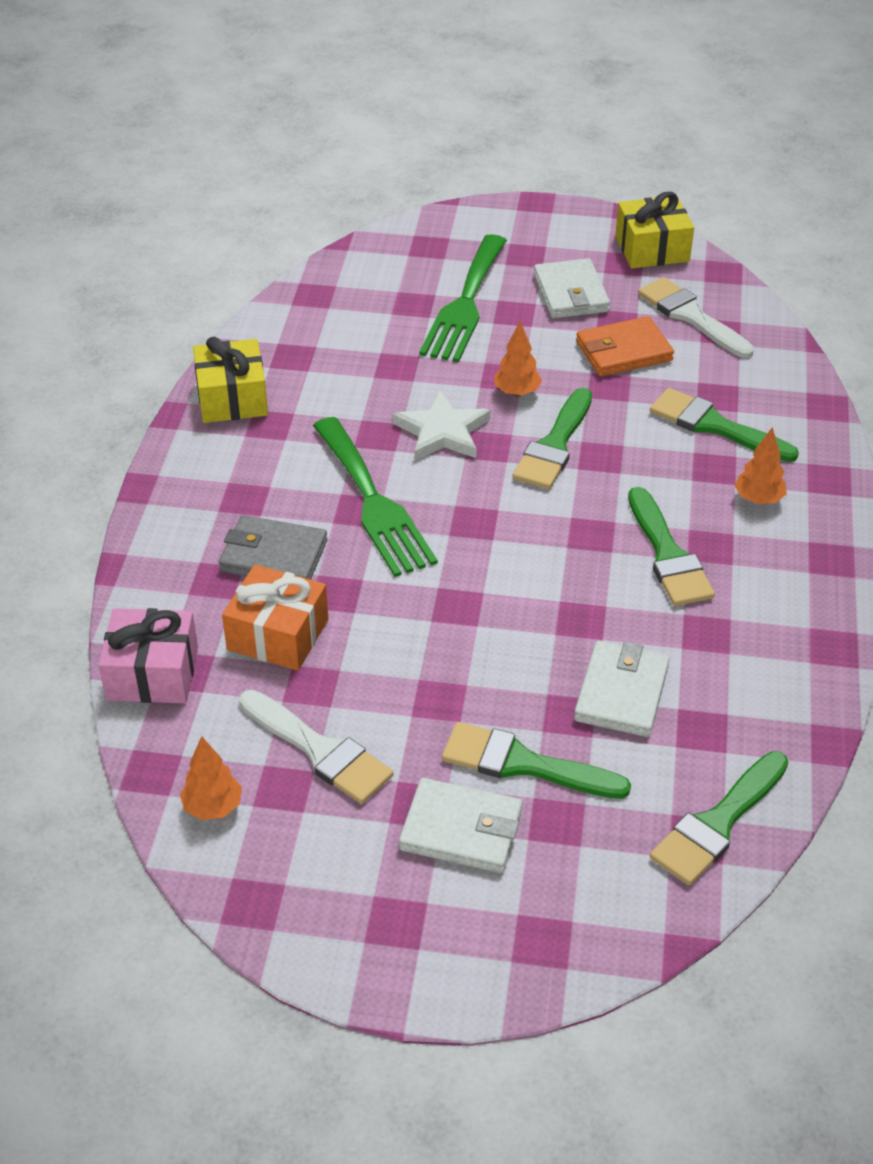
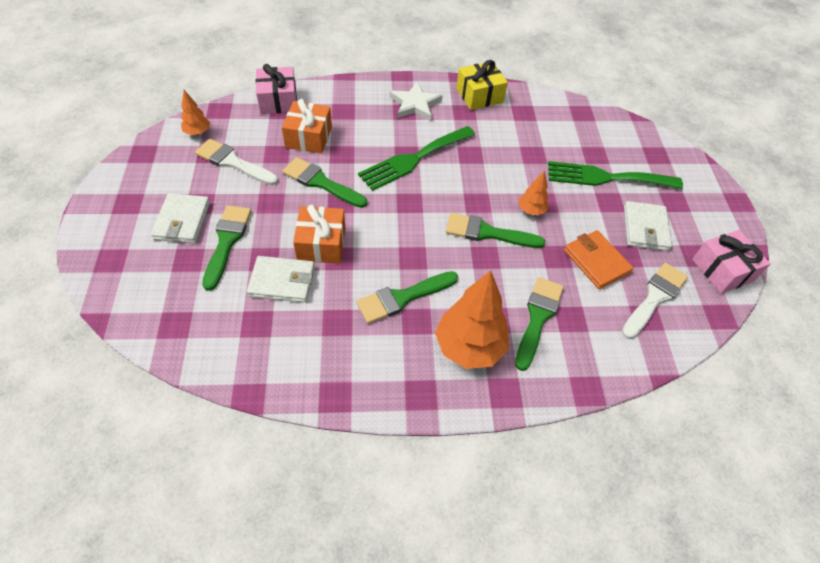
camera: 75 degrees right, 10 degrees up
(274, 556) = (364, 128): grey wallet -> none
(319, 750) = (233, 162): white brush -> white brush turned 90 degrees clockwise
(442, 432) = (482, 180): white star -> white star (415, 104)
(548, 638) = (321, 244): none -> orange gift
(570, 293) = (645, 228): white wallet -> white wallet turned 60 degrees counterclockwise
(652, 249) = (722, 270): yellow gift -> pink gift
(718, 823) = (184, 334): green brush -> green brush (321, 182)
(758, 499) = (469, 347): orange tree -> orange tree, size x2.02

